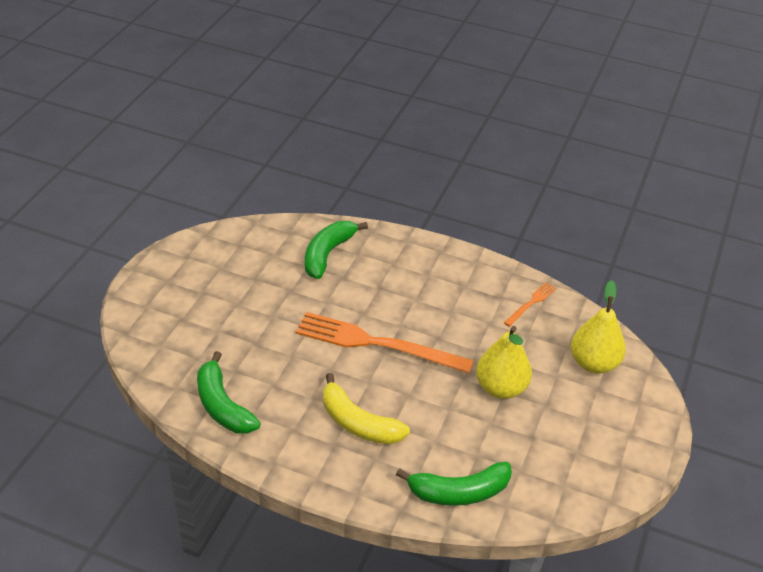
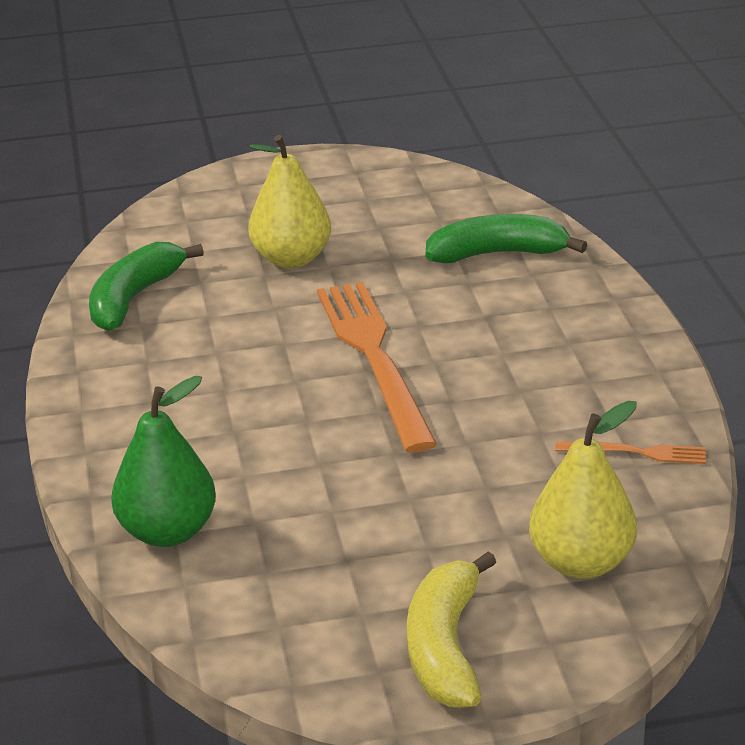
camera: 60 degrees right, 10 degrees down
(358, 423) = (209, 402): yellow banana -> yellow banana (445, 647)
(459, 492) = (168, 532): green banana -> green pear
(501, 388) = (414, 492): yellow pear -> yellow pear (291, 259)

